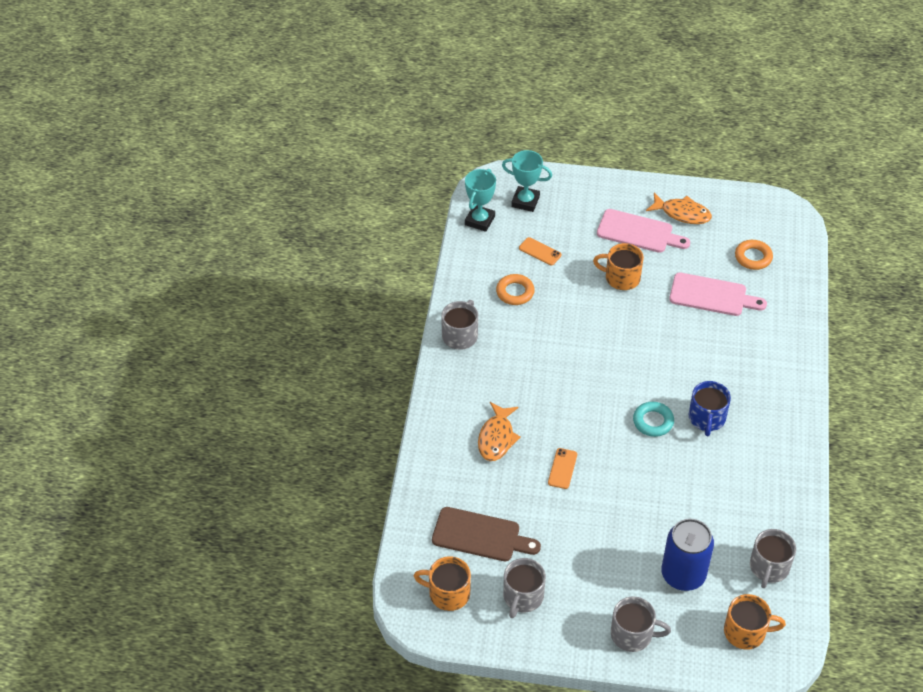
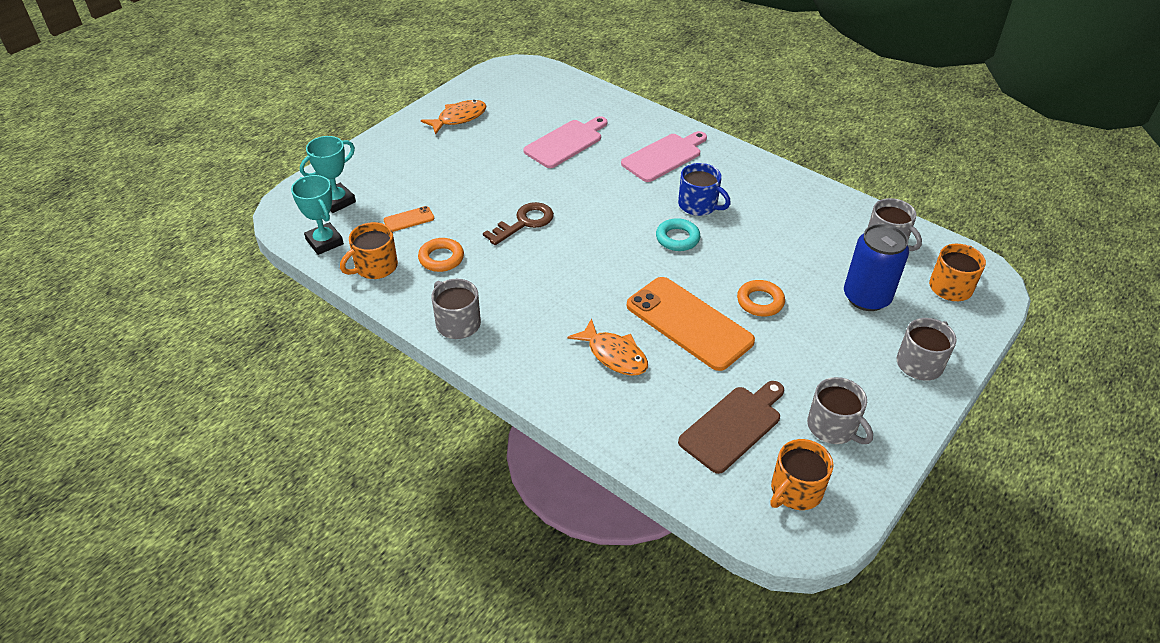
camera: 60 degrees left, 5 degrees down
(562, 468) = (689, 323): orange phone -> orange phone, size x2.40
(592, 319) = (524, 223): none -> brown key
(621, 278) = (494, 183): orange mug -> orange mug (375, 267)
(638, 232) = (452, 151): pink cutting board -> pink cutting board (664, 156)
(753, 257) = (546, 104): orange ring -> orange ring (760, 302)

